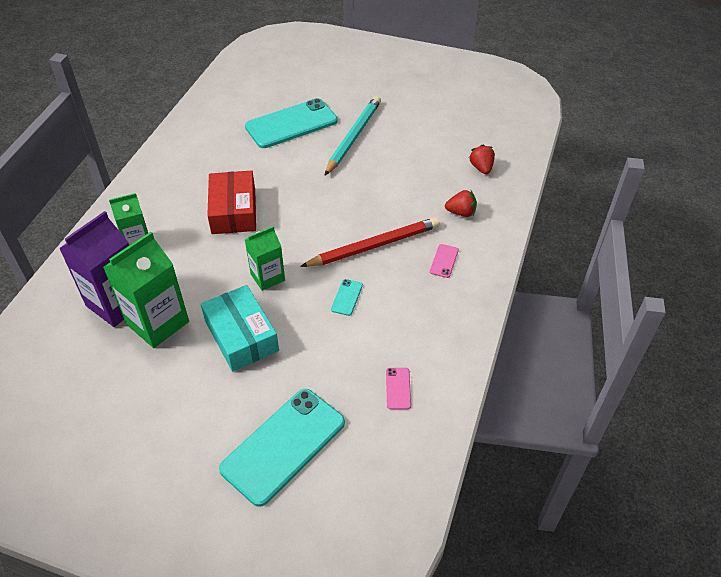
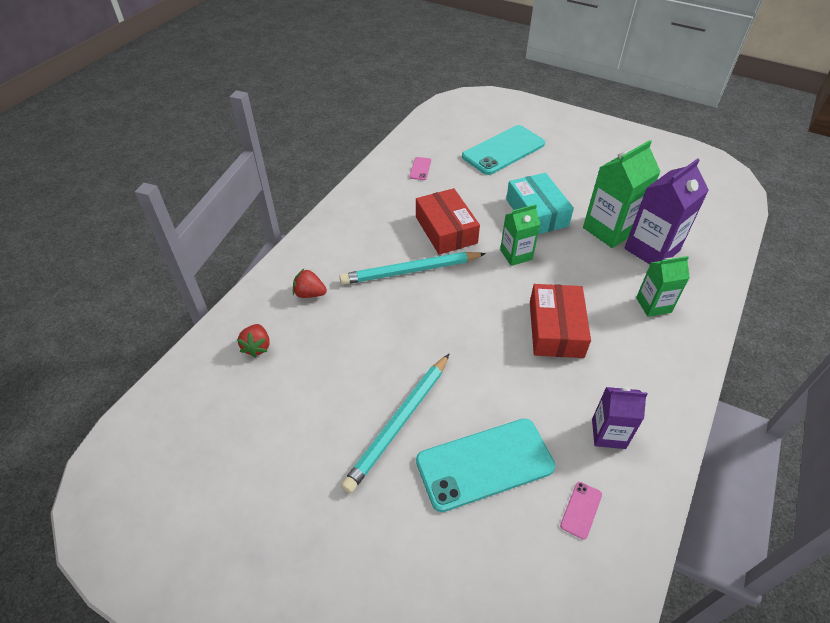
camera: 170 degrees left, 0 degrees up
(204, 148) = (608, 433): none -> purple carton
(347, 297) = (446, 230): turquoise phone -> red box
(374, 246) = (411, 271): red pencil -> turquoise pencil
(444, 261) = (349, 248): pink phone -> pink phone (581, 510)

